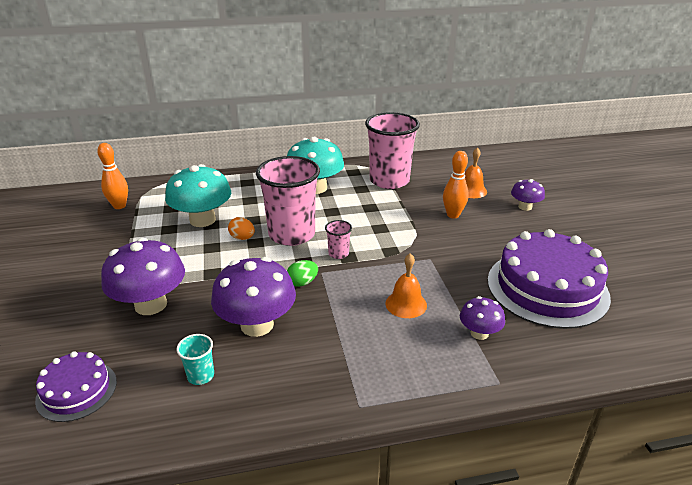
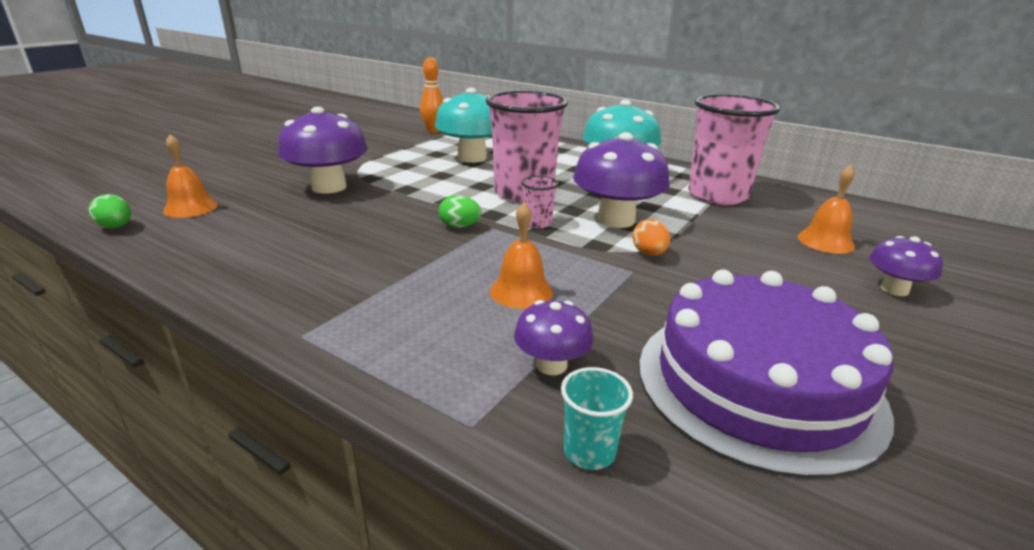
camera: 45 degrees right, 5 degrees down
(53, 448) = (116, 227): none -> green egg
(77, 390) = (190, 207): purple cake -> orange bell
(200, 376) = (259, 241): turquoise cup -> turquoise cup (589, 452)
(242, 238) = (477, 179): orange egg -> orange egg (649, 254)
(257, 325) = (363, 234): purple mushroom -> purple mushroom (616, 220)
(453, 215) = (748, 251): orange bowling pin -> none

